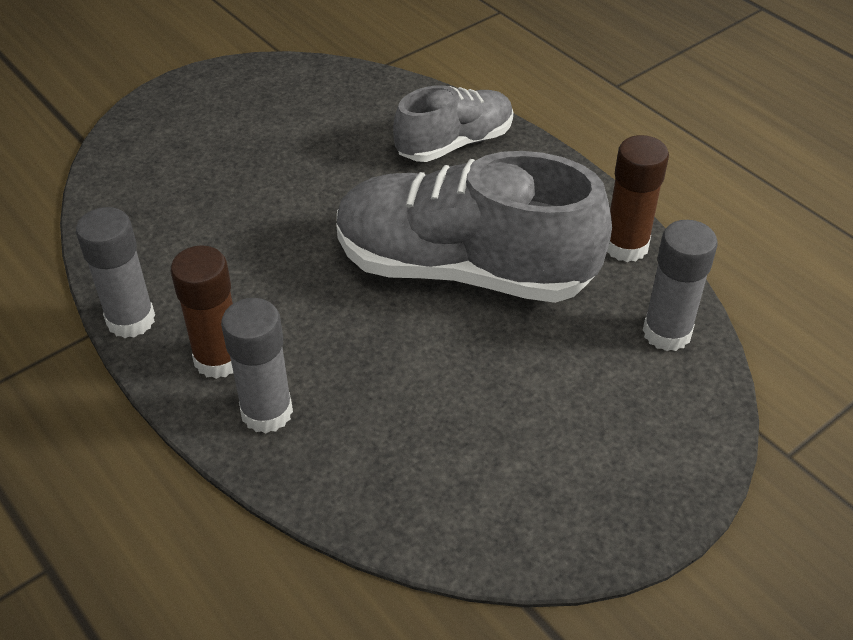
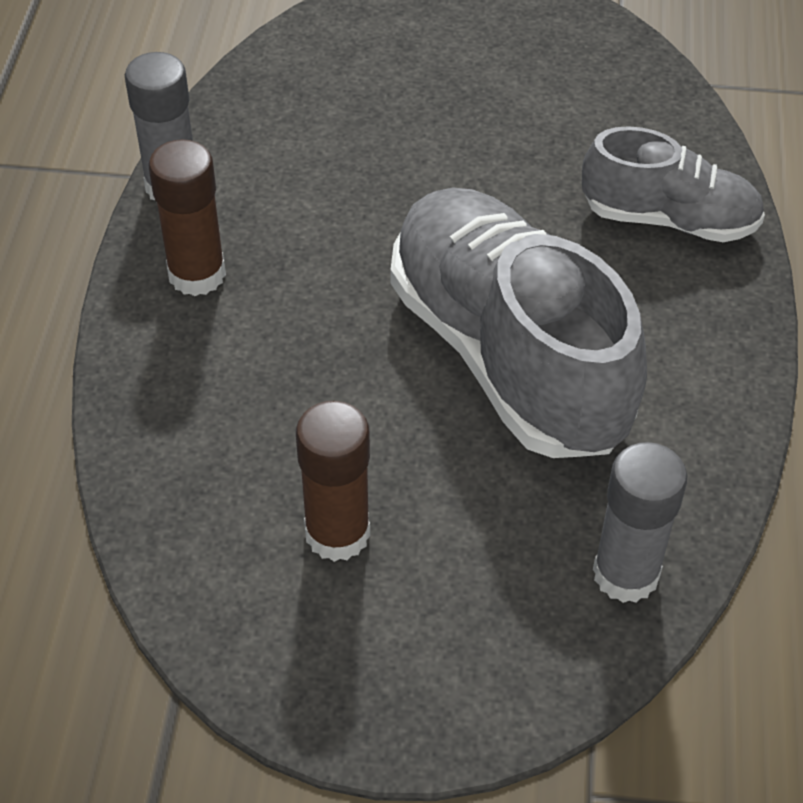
camera: 45 degrees right, 5 degrees up
(267, 412) = (177, 351): grey glue stick -> none
(626, 246) = (706, 455): brown glue stick -> brown glue stick (337, 533)

